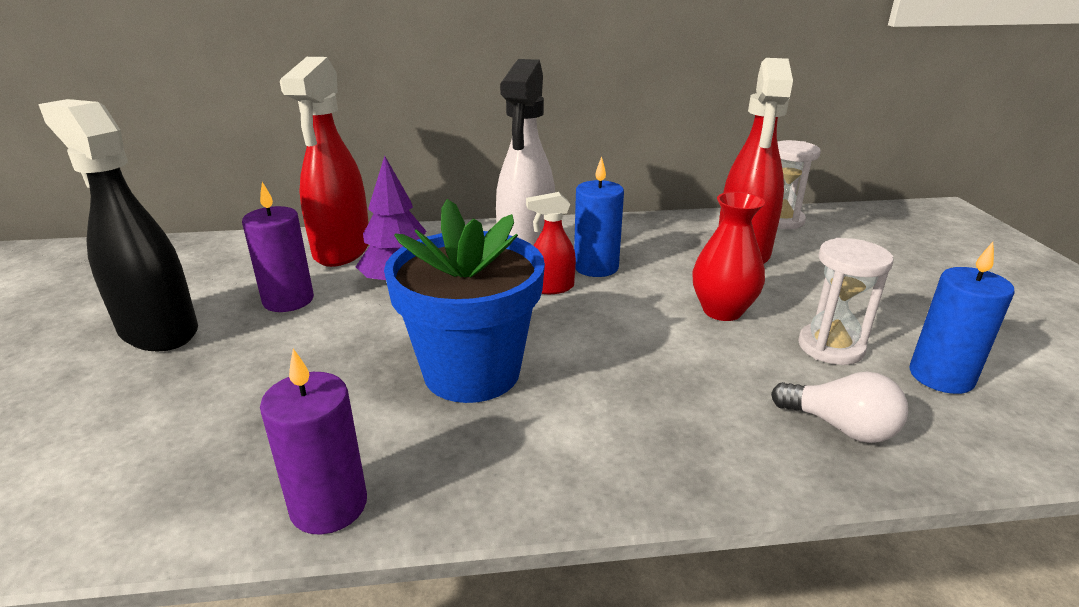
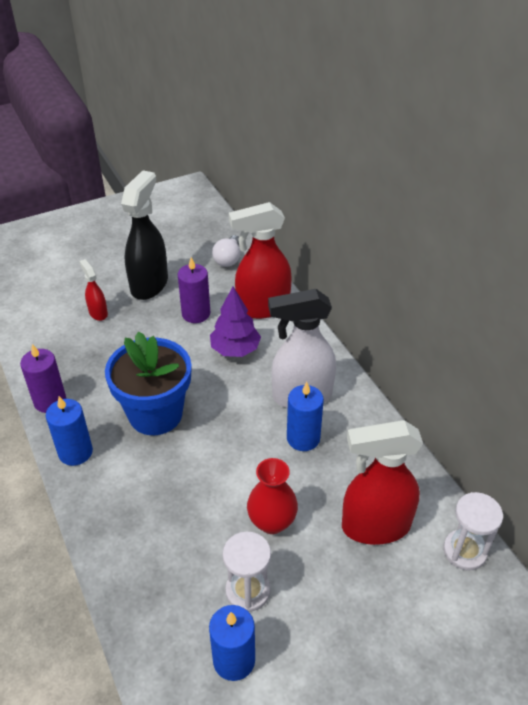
camera: 70 degrees right, 15 degrees up
(499, 483) = (75, 452): none -> blue candle
(551, 288) = (262, 422): red spray bottle -> red spray bottle (98, 313)
(840, 427) = (158, 595): white light bulb -> white light bulb (228, 259)

